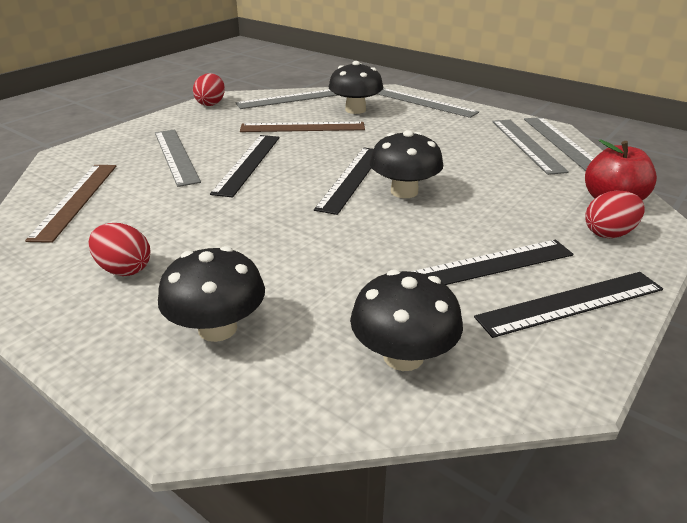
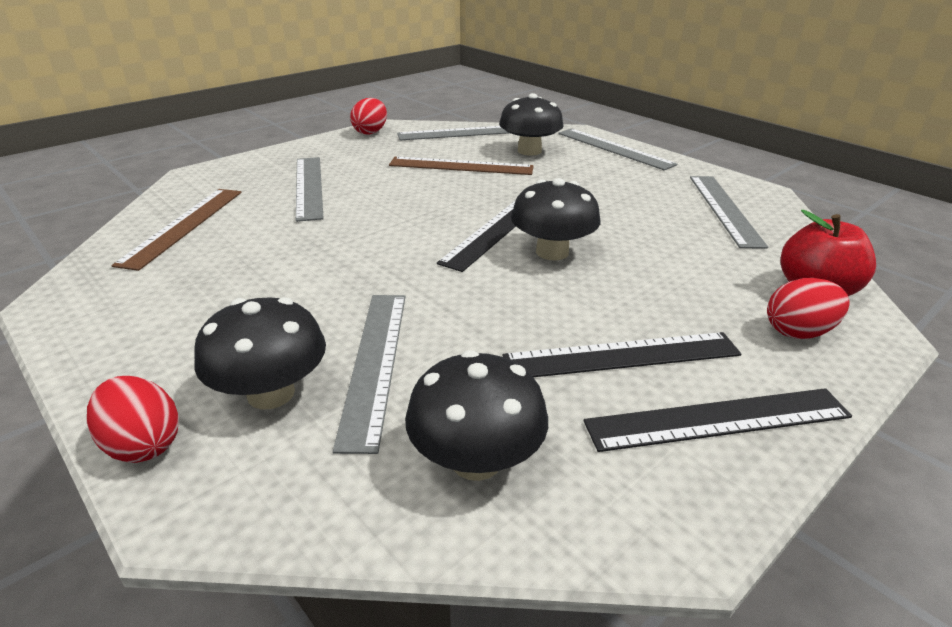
camera: 10 degrees right, 0 degrees up
(124, 269) = (199, 310): red egg -> red egg (143, 444)
(248, 164) = (383, 202): black ruler -> none
(561, 142) = (770, 209): grey ruler -> grey ruler (374, 363)

